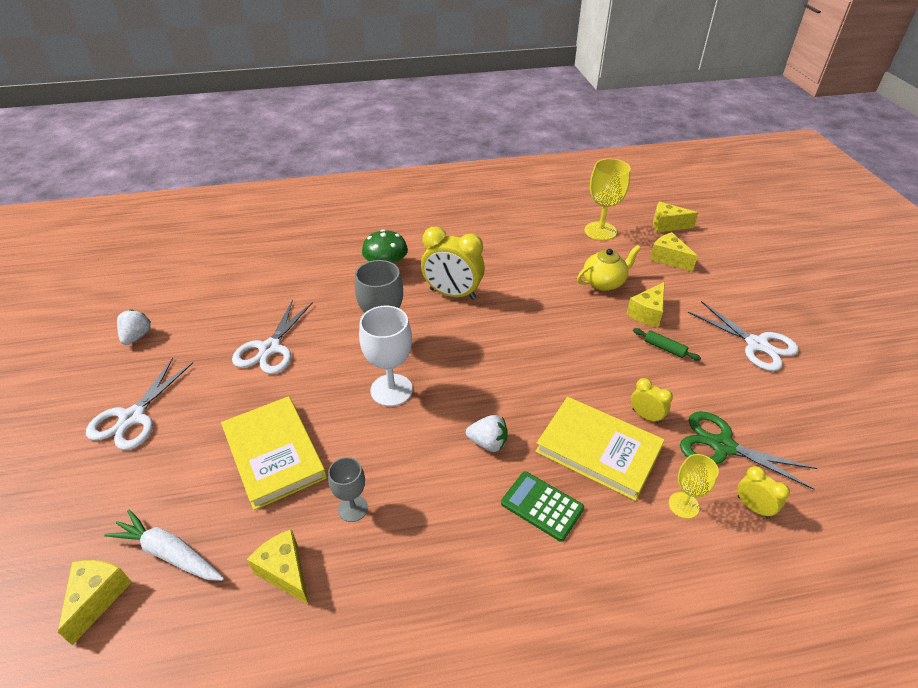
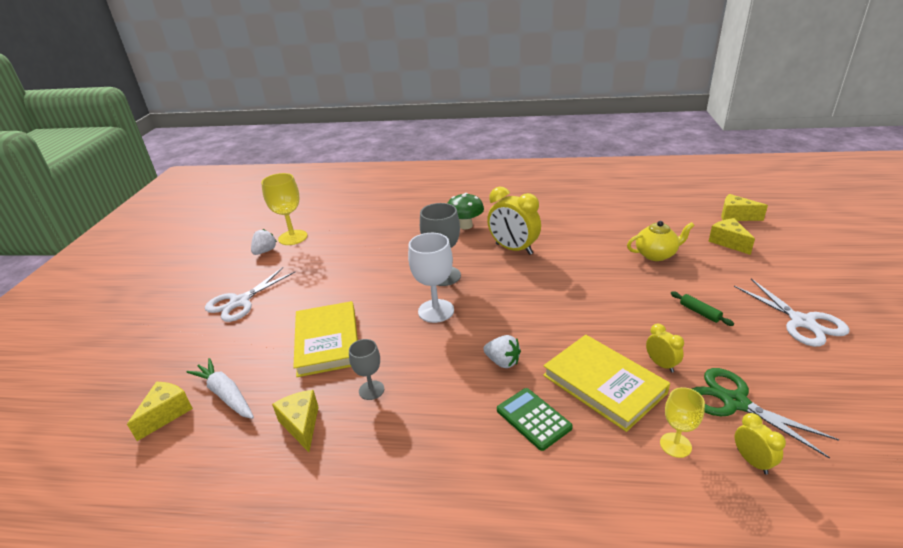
camera: 20 degrees right, 10 degrees down
(270, 348) = (354, 270): white scissors -> none
(600, 231) = (666, 215): yellow goblet -> yellow goblet (293, 237)
(647, 313) = (691, 283): yellow cheese -> none

